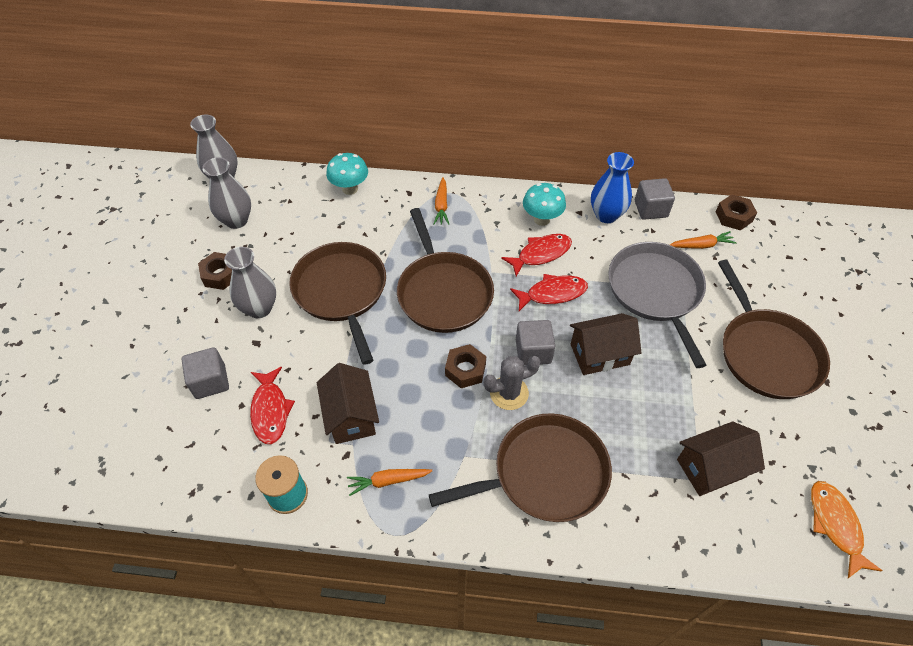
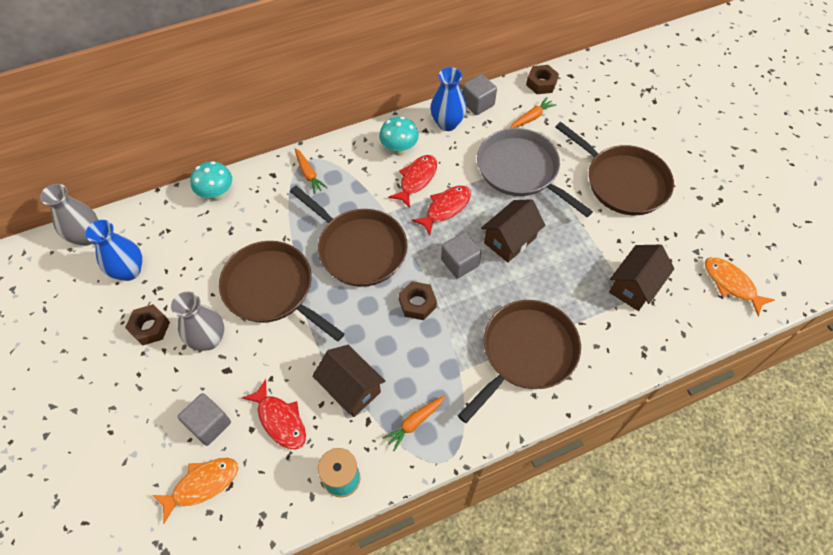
camera: 30 degrees left, 5 degrees up
(169, 431) = (202, 485): none -> orange fish
(236, 220) = (129, 271): grey vase -> blue vase
(509, 393) = (462, 305): grey cactus -> none

